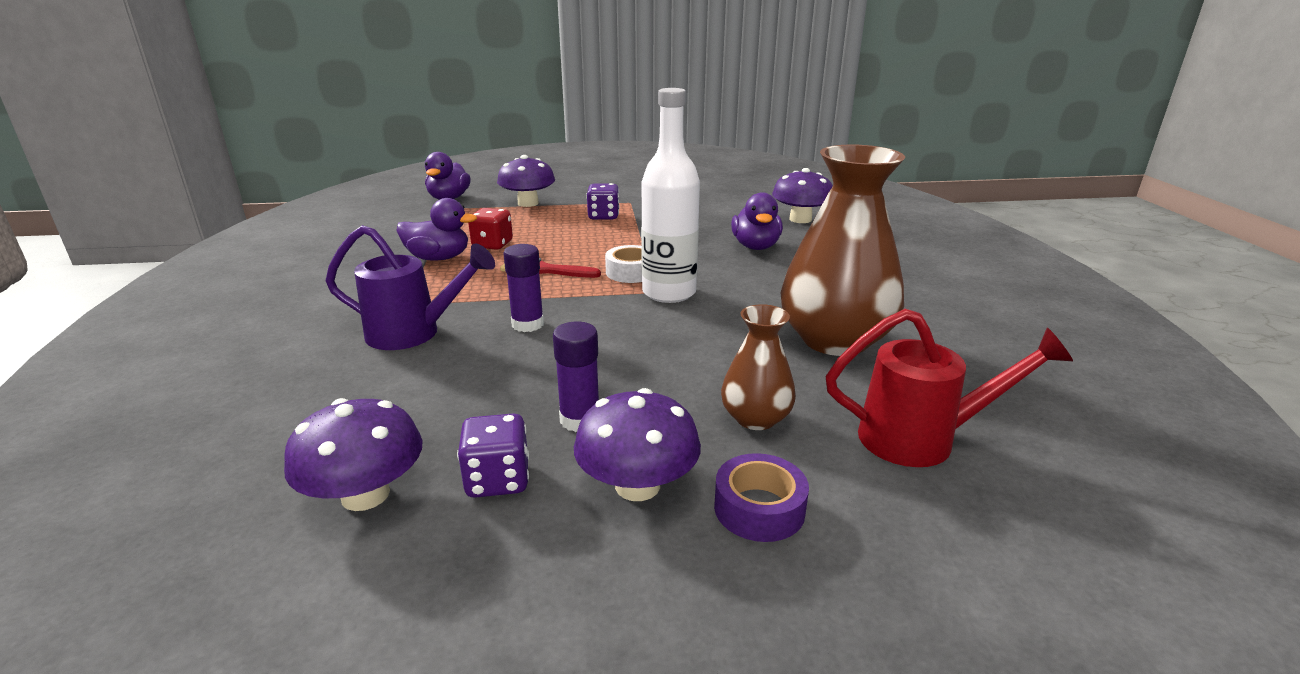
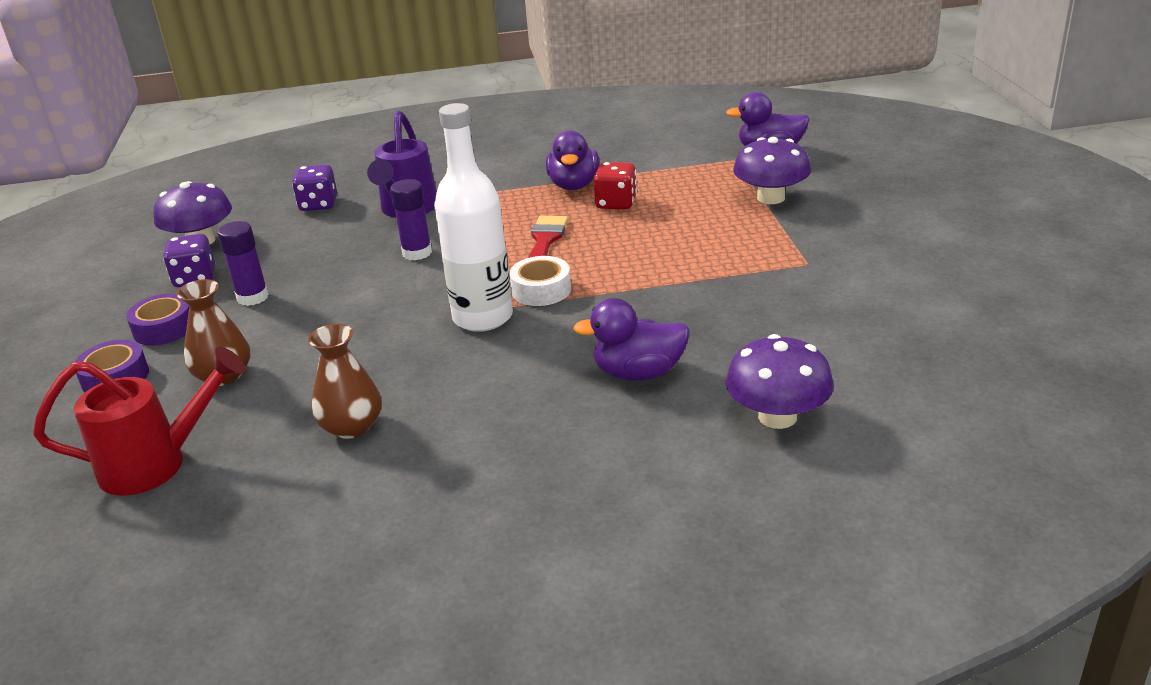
camera: 90 degrees right, 5 degrees up
(603, 216) = (734, 252): purple dice -> purple dice (318, 204)
(637, 485) = (164, 328): purple mushroom -> purple tape
(835, 340) = (352, 426): brown vase -> brown vase, size x0.52
(921, 439) = (156, 464): red watering can -> red watering can turned 105 degrees counterclockwise

